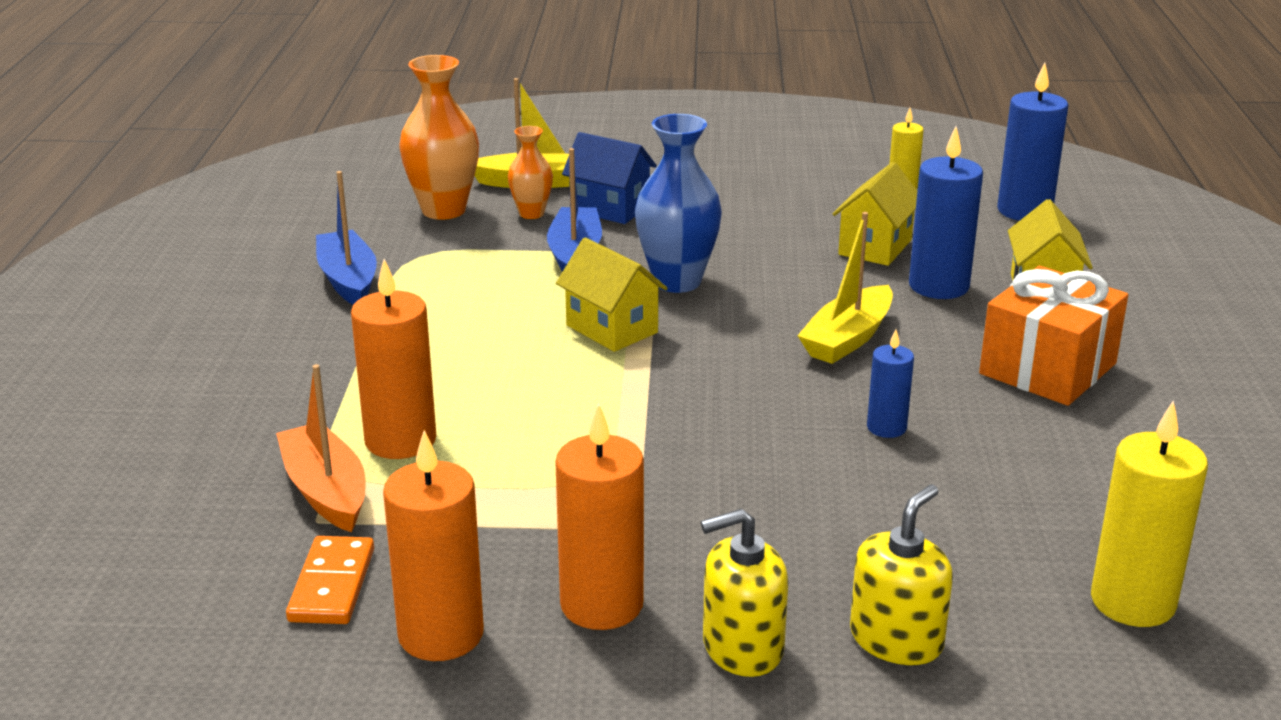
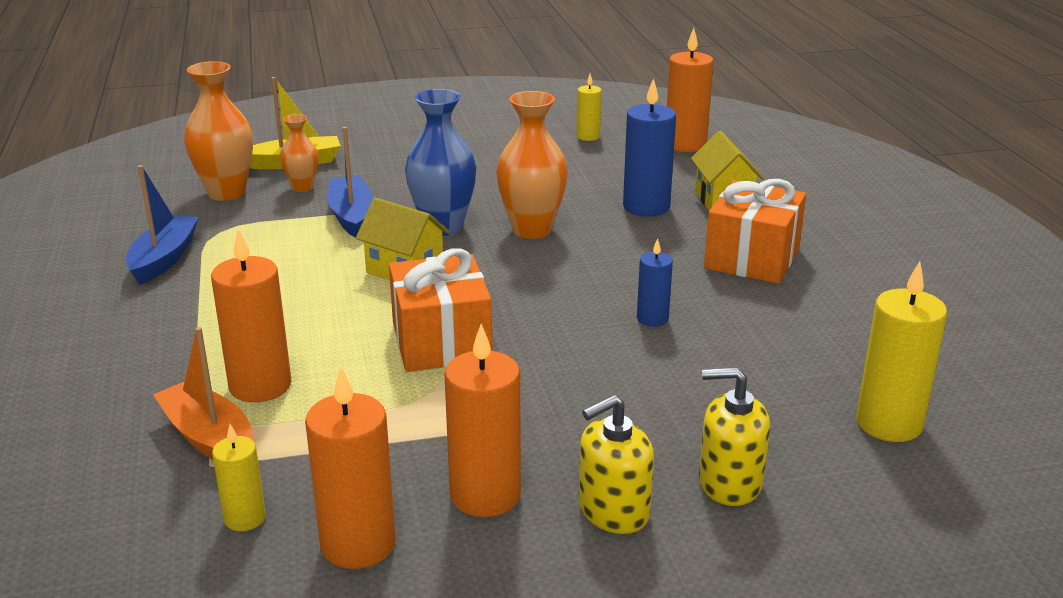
camera: 15 degrees left, 0 degrees up
(332, 585) = (245, 518): orange domino -> yellow candle
(348, 280) = (164, 259): blue boat -> blue boat turned 45 degrees clockwise
(610, 208) = (366, 176): blue house -> none
(621, 419) = (441, 341): none -> orange gift
(783, 298) = (532, 230): none -> orange vase
(848, 339) = (594, 255): yellow boat -> none
(875, 247) = (586, 183): yellow house -> none
(896, 639) = (729, 483): yellow soap dispenser -> yellow soap dispenser turned 105 degrees counterclockwise
(1024, 211) = (685, 144): blue candle -> orange candle

